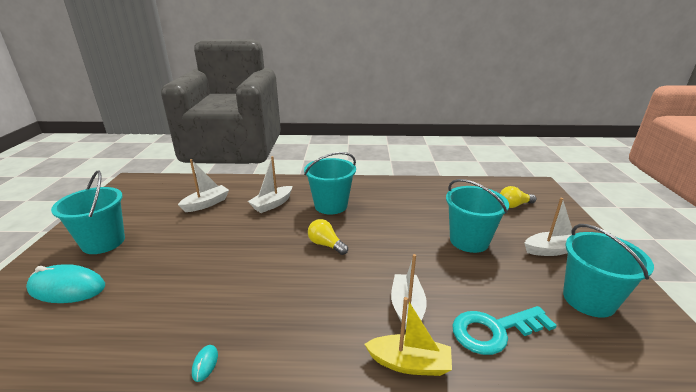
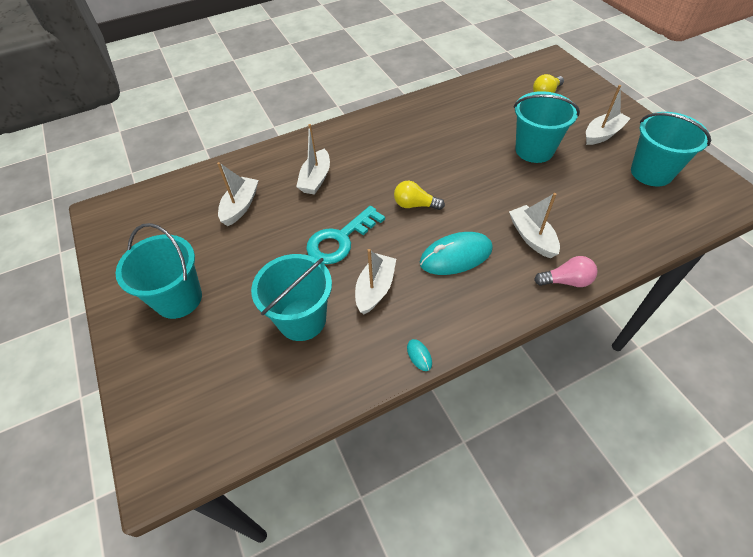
camera: 25 degrees left, 25 degrees up
(67, 288) = (207, 359): turquoise mouse -> turquoise mouse (456, 256)
(231, 292) = (375, 289): none -> white boat
(331, 205) = (379, 157): turquoise bucket -> turquoise bucket (302, 319)
(409, 363) = (566, 281): yellow boat -> pink light bulb
(494, 330) = (605, 228): turquoise key -> turquoise key (340, 240)

